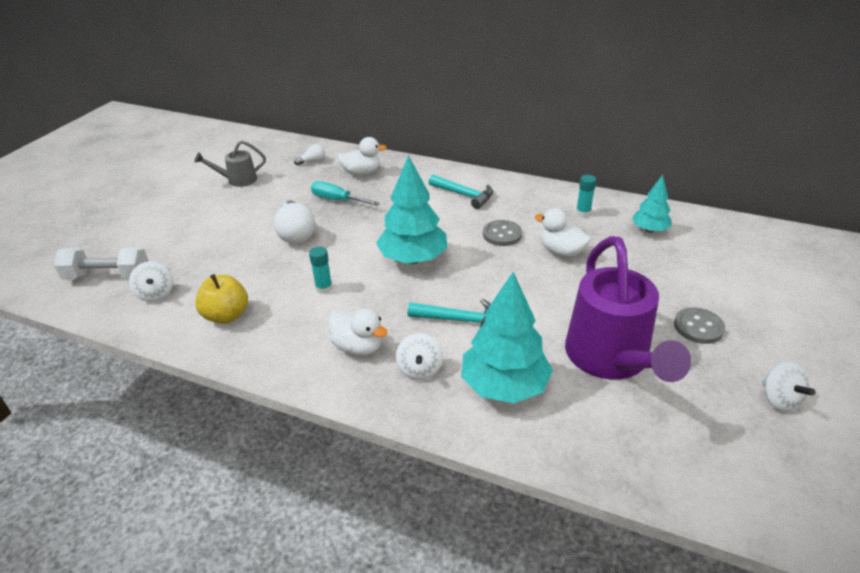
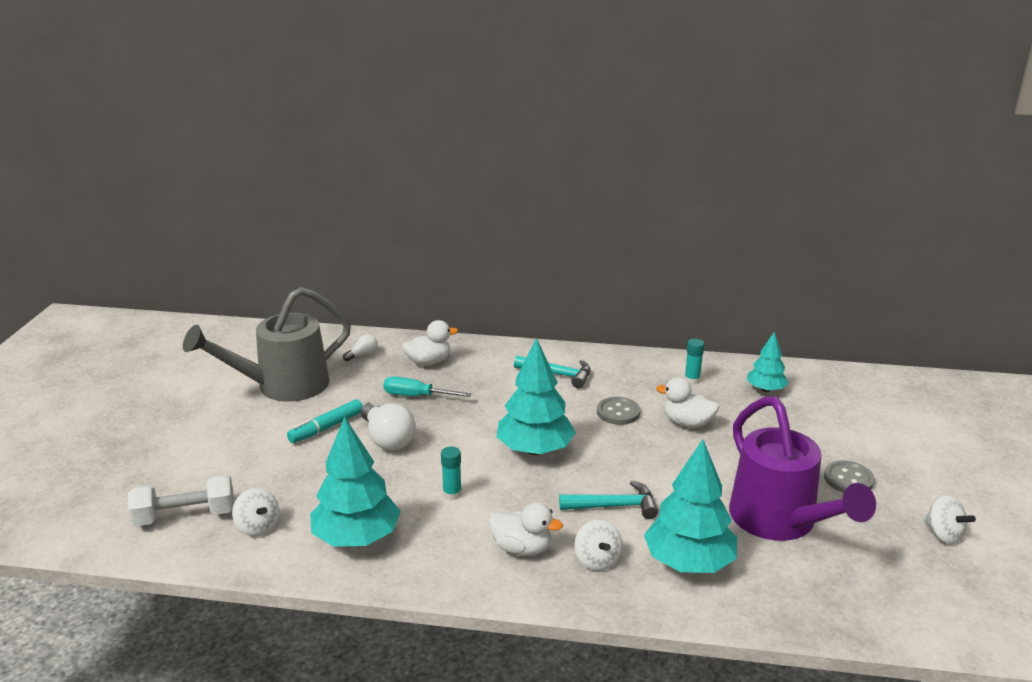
camera: 15 degrees left, 10 degrees down
(226, 315) = (356, 538): yellow apple -> turquoise tree
(237, 180) = (282, 386): grey watering can -> grey watering can, size x2.03
(253, 218) = (326, 428): none -> turquoise marker

